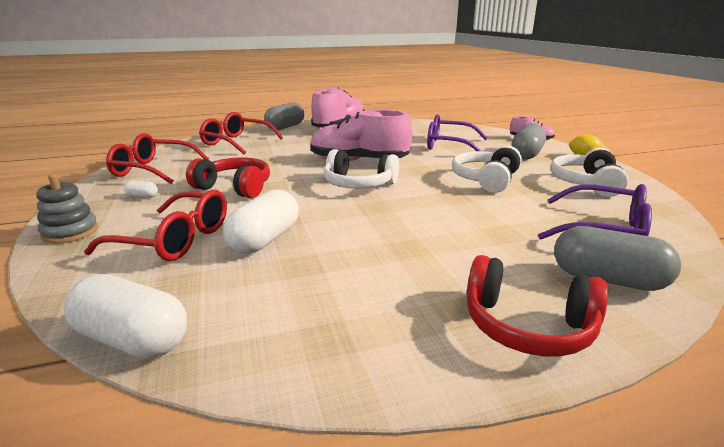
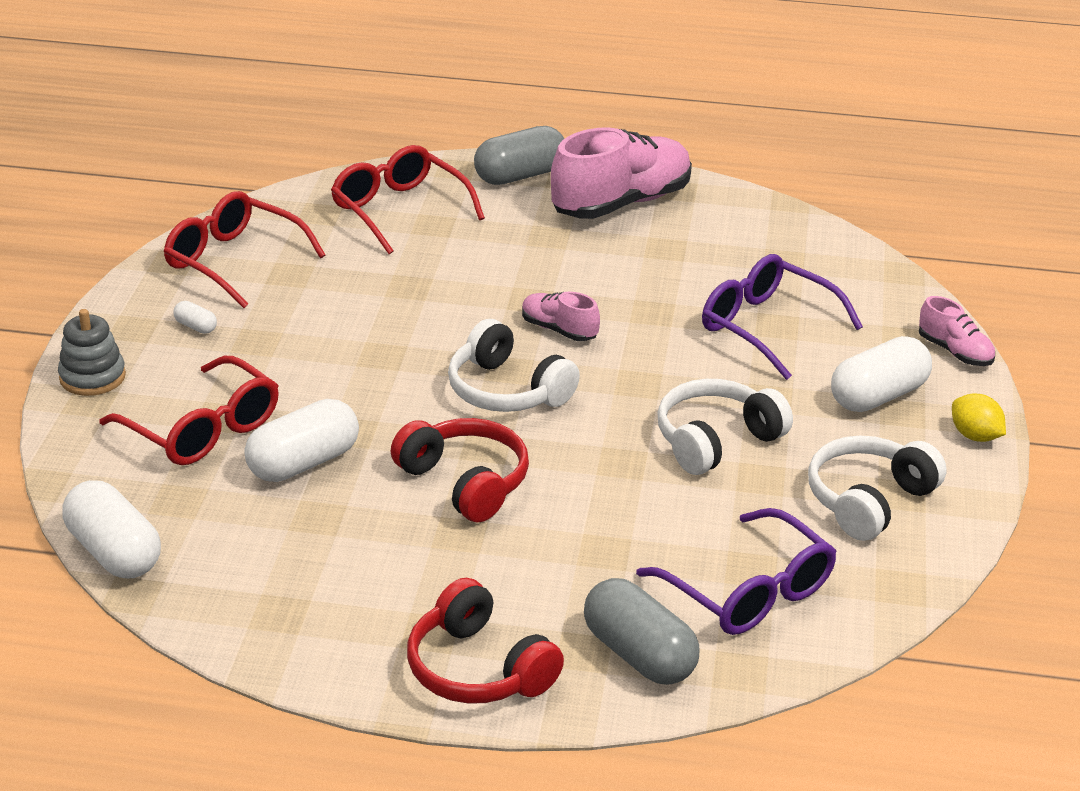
camera: 25 degrees right, 10 degrees up
(235, 188) = (326, 344): red headphones -> red headphones (465, 482)
(358, 161) = (559, 330): pink shoe -> pink shoe, size x0.49
(526, 154) = (878, 396): grey capsule -> white capsule

